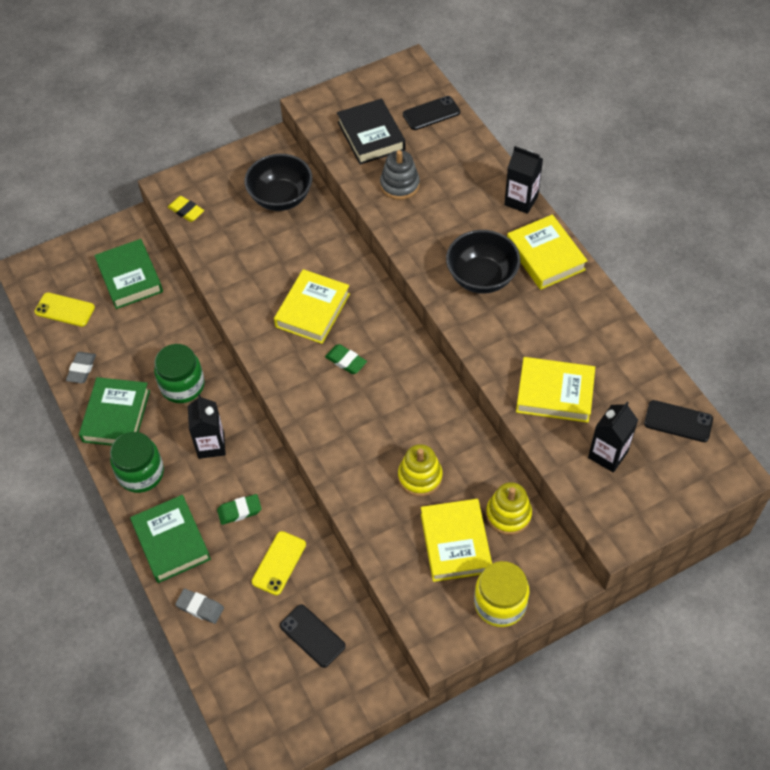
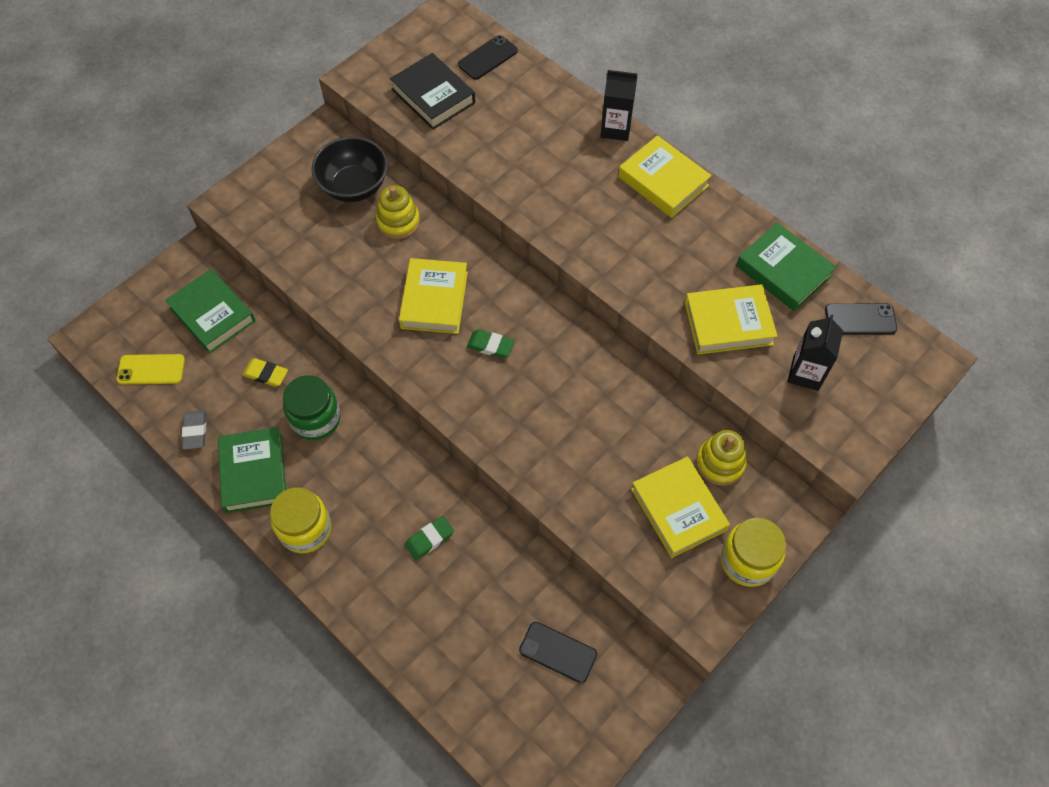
camera: 20 degrees left, 5 degrees up
(141, 473) = (305, 529): green jar -> yellow jar
(171, 541) = (367, 595): green book -> green book (783, 271)
(186, 211) = (255, 225): yellow eraser -> yellow eraser (266, 374)
(200, 607) = (426, 659): grey eraser -> none
(211, 445) = (371, 476): black carton -> none
(279, 563) = (493, 583): yellow phone -> none
(399, 185) = (484, 142): grey stacking toy -> none
(420, 477) = (615, 449): yellow stacking toy -> yellow stacking toy (398, 221)
(481, 277) = (607, 220): black bowl -> none

